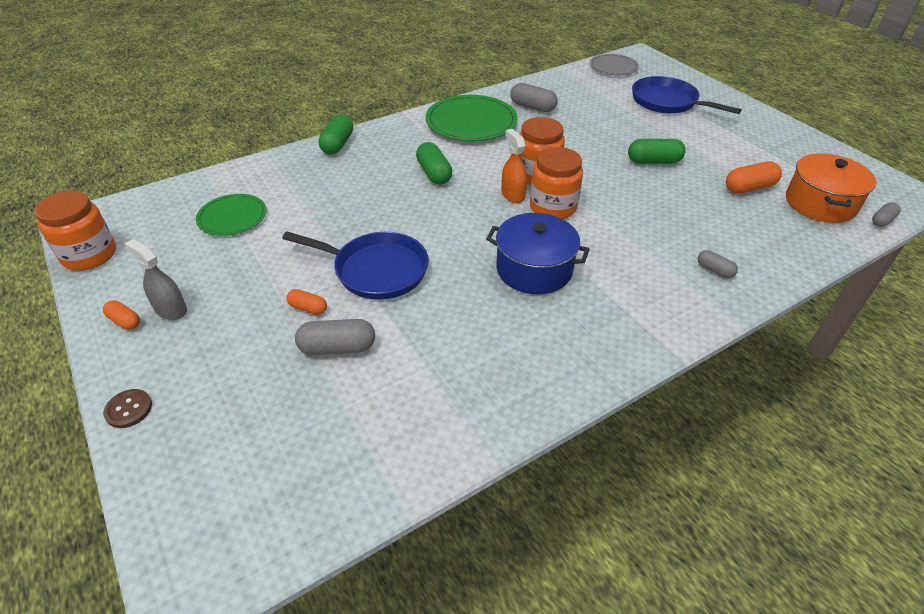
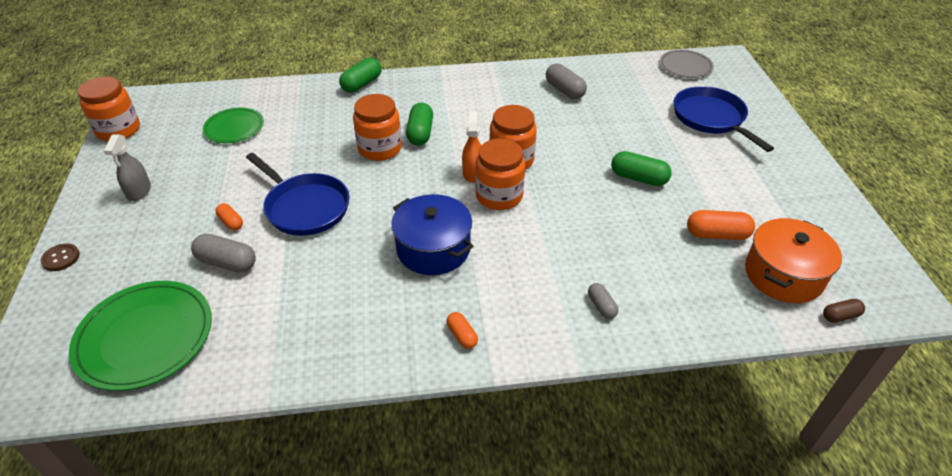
camera: 25 degrees right, 0 degrees up
(125, 321) = (104, 190): orange capsule -> orange capsule (462, 335)
(171, 310) = (139, 191): grey spray bottle -> grey spray bottle turned 150 degrees counterclockwise
(406, 197) = (380, 148): none -> orange jar
(471, 122) = (493, 91): green plate -> green plate (145, 337)
(882, 220) = (840, 316): grey capsule -> brown capsule

